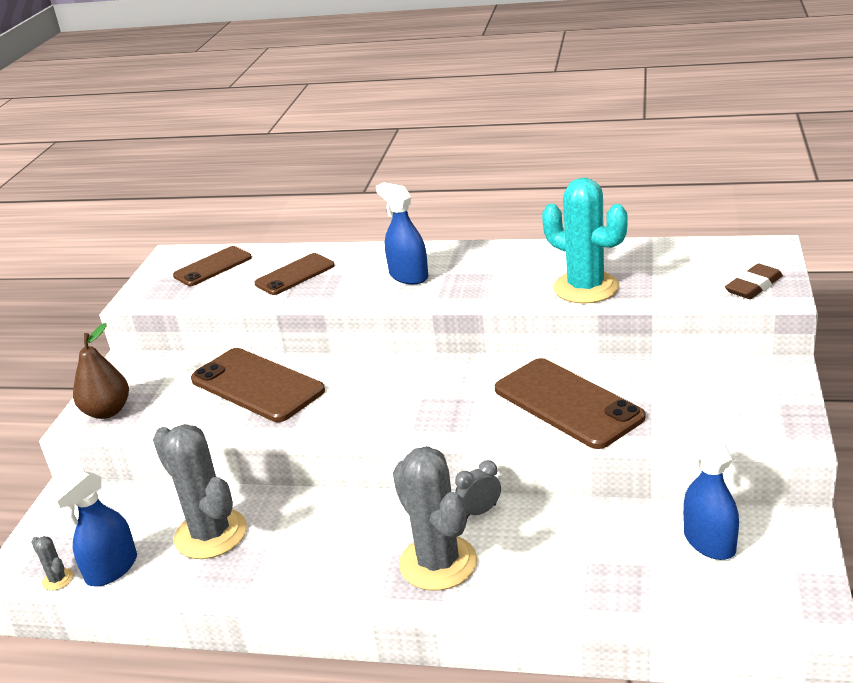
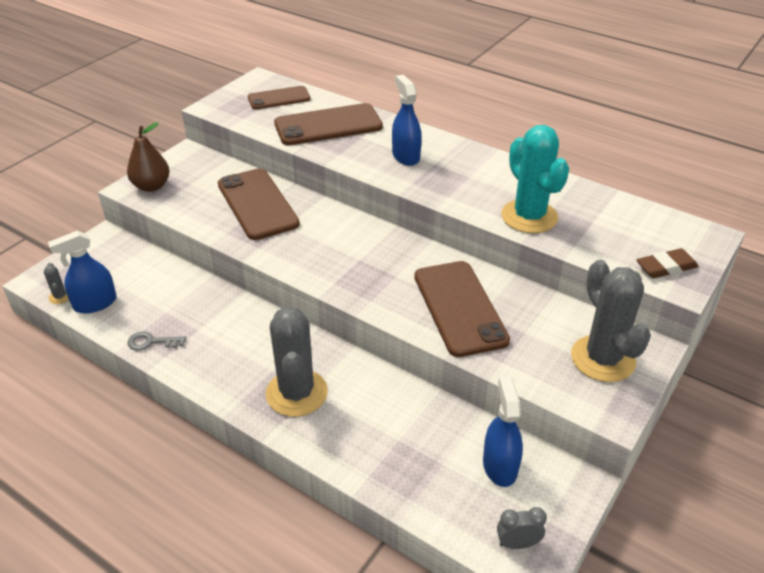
camera: 20 degrees right, 10 degrees up
(211, 534) = (169, 304): grey cactus -> grey cactus (602, 359)
(219, 581) = (151, 342): none -> grey key
(295, 275) = (328, 125): brown phone -> brown phone, size x1.64
(480, 511) = (353, 365): grey clock -> grey clock (517, 543)

